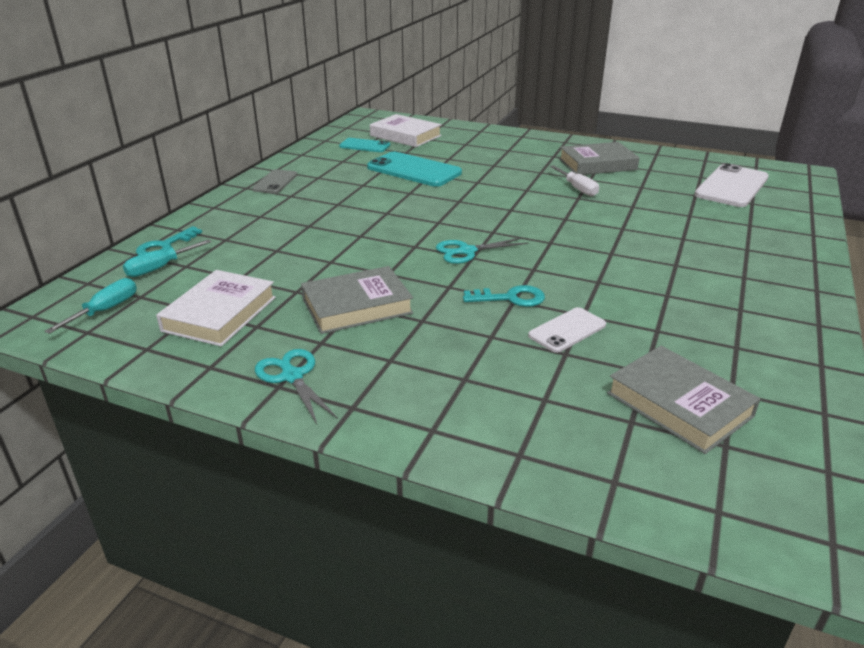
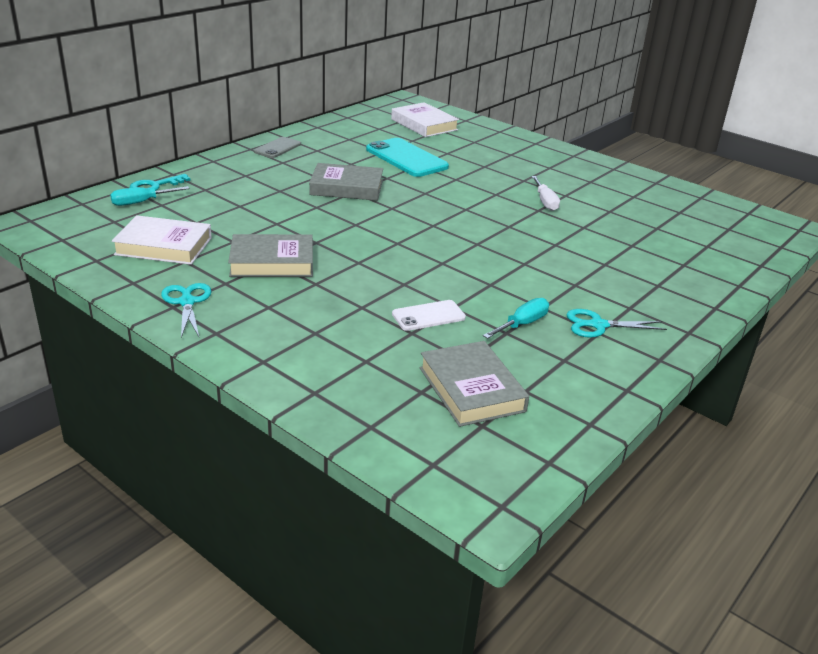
camera: 15 degrees right, 0 degrees up
(105, 310) = (83, 226): turquoise screwdriver -> turquoise screwdriver (522, 324)
(219, 314) = (164, 246): white book -> white book turned 60 degrees clockwise
(364, 146) = (379, 128): turquoise phone -> none
(466, 251) = (396, 237): turquoise scissors -> turquoise scissors (597, 325)
(510, 298) = (402, 282): turquoise key -> none
(597, 164) = (586, 182): grey book -> grey book (346, 187)
(731, 186) = (702, 227): white phone -> none

